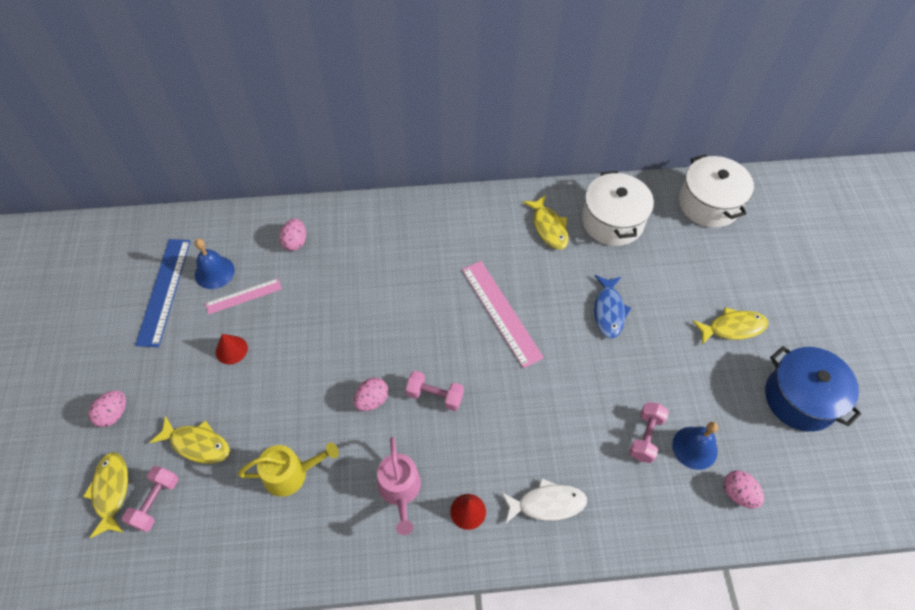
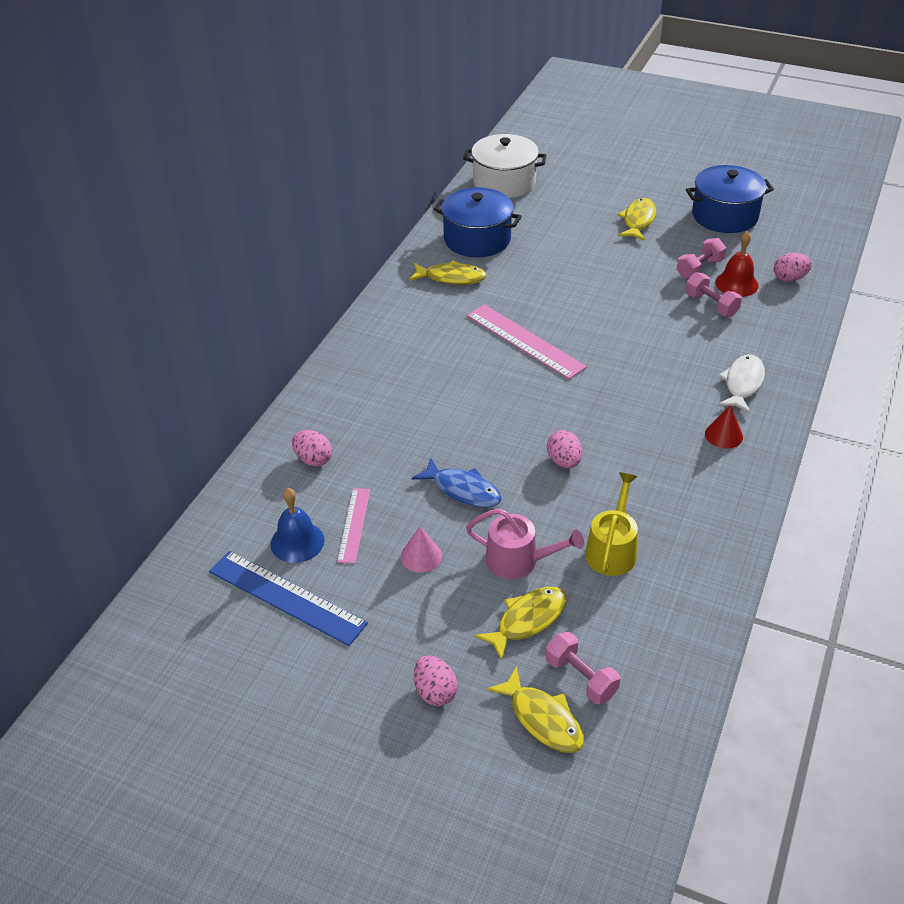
camera: 60 degrees left, 15 degrees down
(111, 491) = (542, 719): yellow fish -> yellow fish turned 150 degrees counterclockwise
(231, 350) = (421, 556): red cone -> pink cone
(400, 489) = (676, 473): pink watering can -> pink watering can (518, 560)
(435, 396) = (588, 416): pink dumbbell -> pink dumbbell (699, 269)
(501, 312) = (525, 341): pink ruler -> pink ruler turned 45 degrees clockwise
(608, 311) = (572, 277): blue fish -> blue fish (462, 490)
(612, 221) = (477, 239): white pot -> blue pot
(694, 447) = (736, 284): blue bell -> red bell

